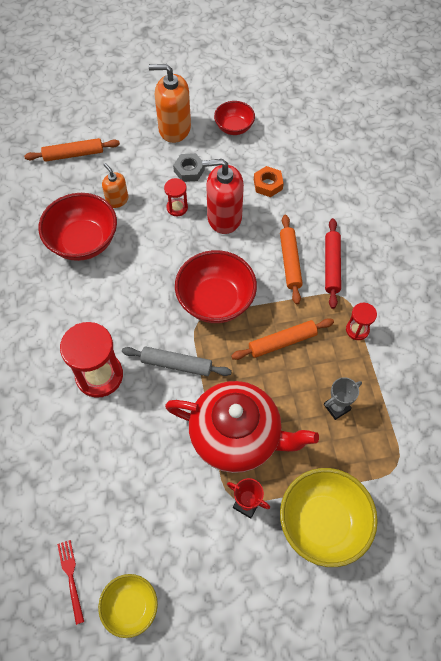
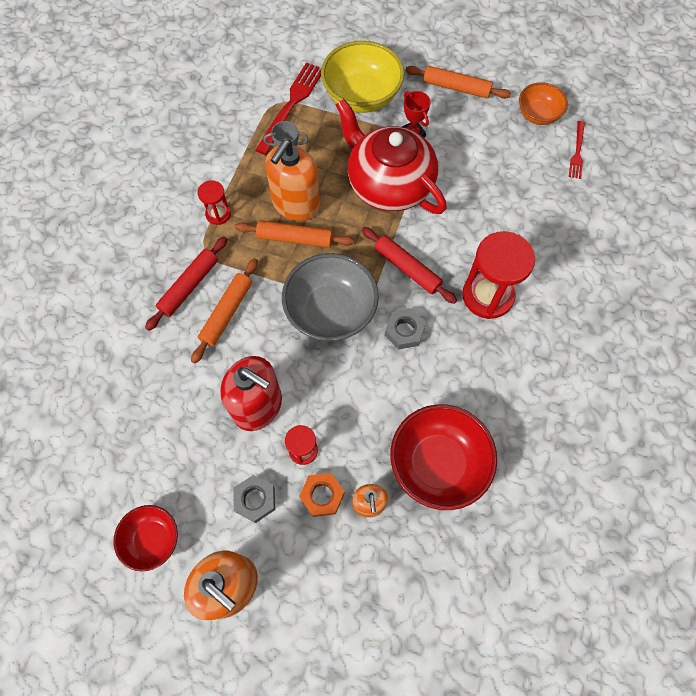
camera: 150 degrees left, 5 degrees up
(73, 154) = (390, 621): orange rolling pin -> orange rolling pin (456, 88)
(130, 606) = (538, 115): yellow bowl -> orange bowl
(152, 314) = (404, 331): none -> grey nut
(176, 364) = (407, 268): grey rolling pin -> red rolling pin
(216, 300) = (331, 311): red bowl -> grey bowl
(268, 184) = (177, 423): orange nut -> orange nut (322, 495)
(303, 372) = (296, 204): none -> orange soap dispenser
(381, 472) = (291, 105): none -> red fork

